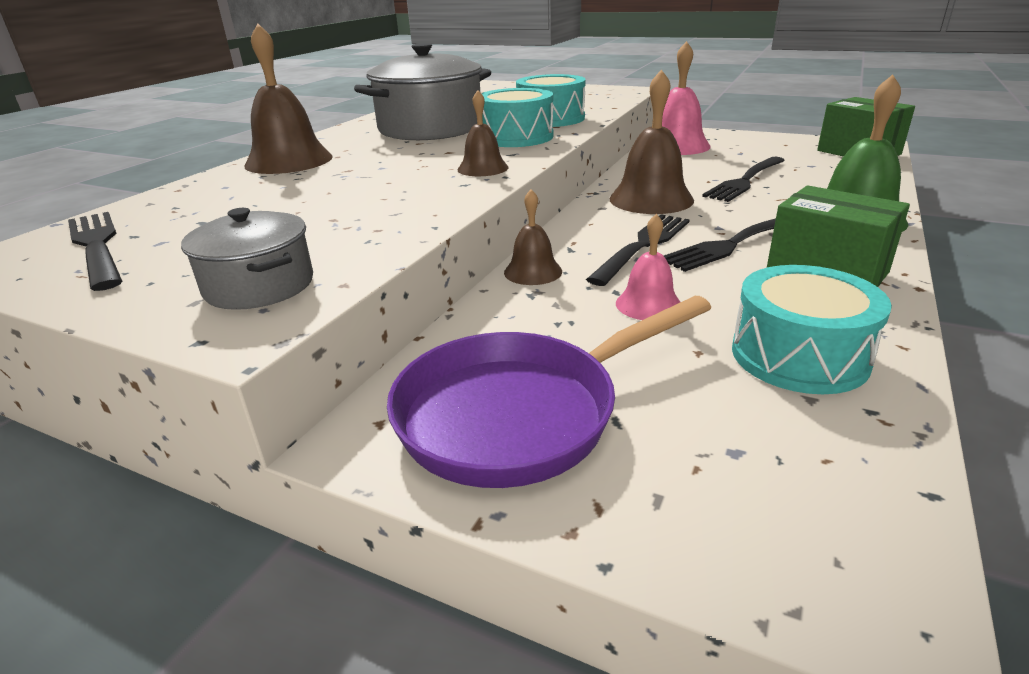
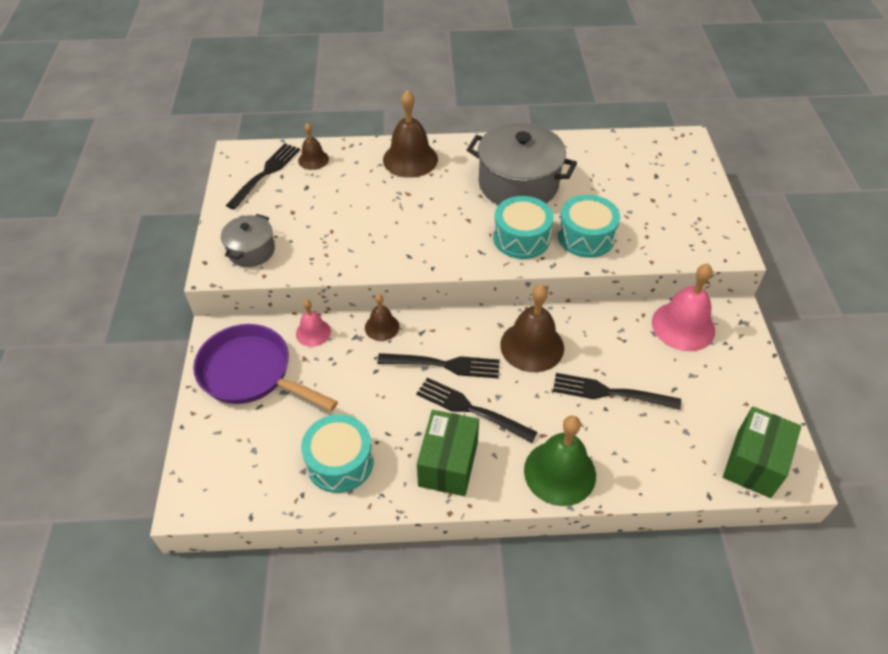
camera: 60 degrees right, 20 degrees up
(483, 168) = (441, 251): brown bell -> brown bell (313, 159)
(648, 304) = (366, 389): pink bell -> pink bell (313, 332)

